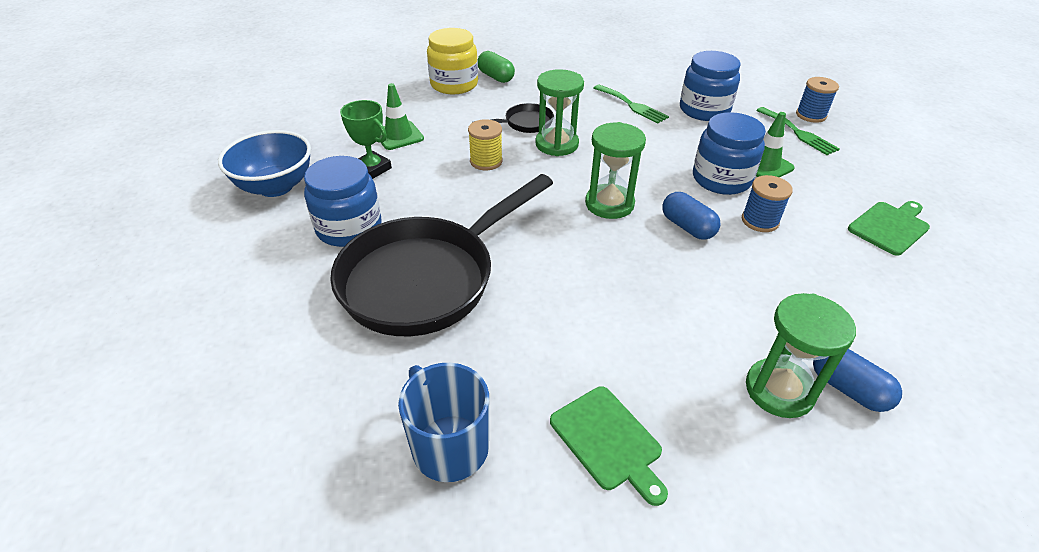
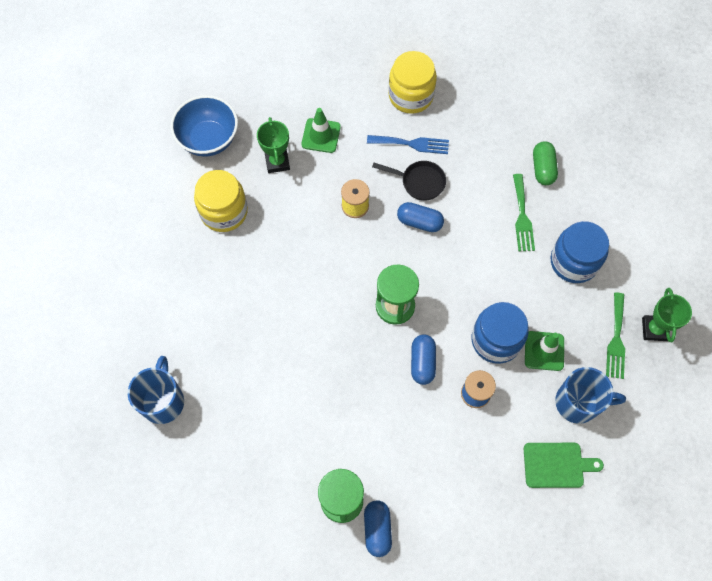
camera: 40 degrees right, 25 degrees up
(349, 228) = (224, 211): blue jar -> yellow jar
(427, 278) = (235, 287): black pan -> none
(489, 107) = (412, 144): none -> blue fork
(496, 77) = (451, 106): green capsule -> green capsule (543, 168)
(557, 144) = (419, 222): green hourglass -> blue capsule
(608, 441) = (232, 456): green cutting board -> none
(811, 115) = (654, 329): blue spool -> green trophy
(836, 180) = (578, 402): none -> blue mug

